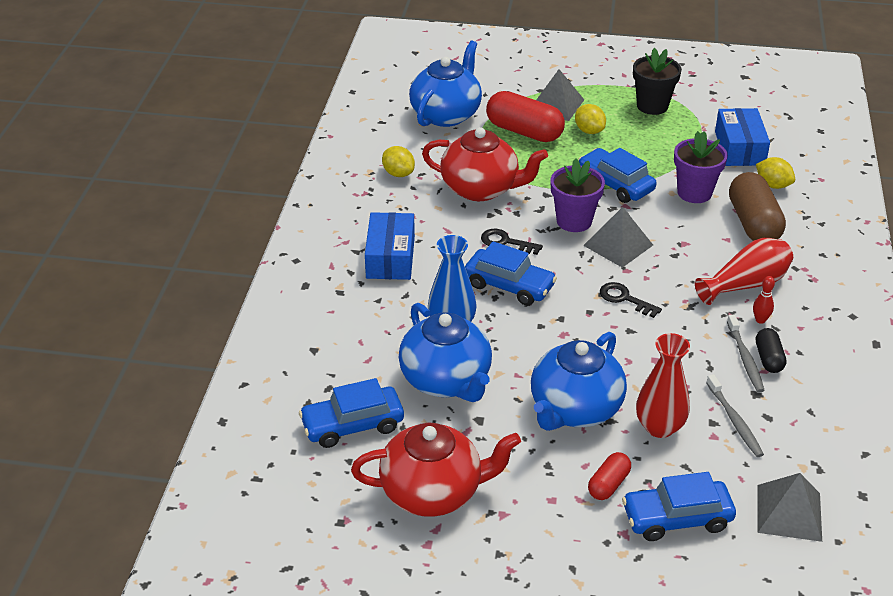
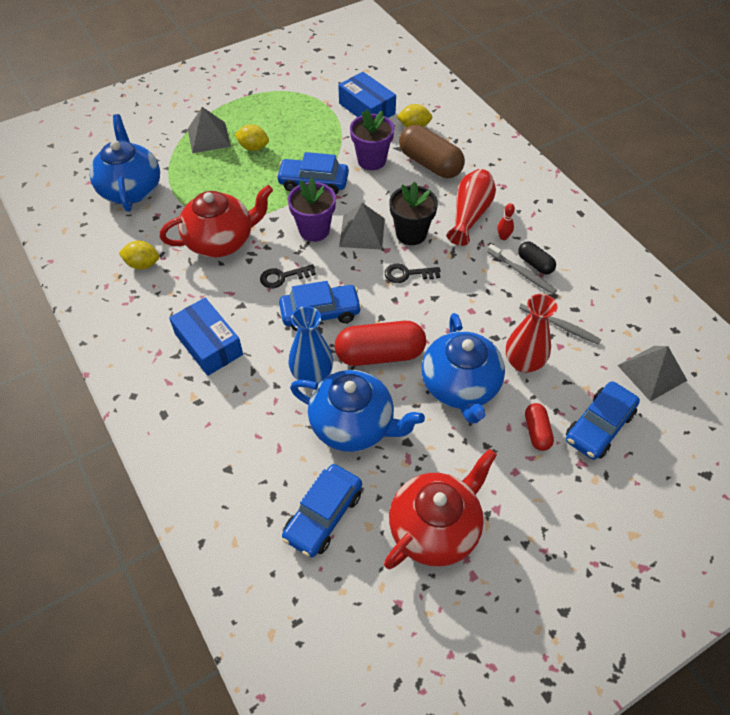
camera: 40 degrees left, 15 degrees up
(524, 131) = (206, 173): red capsule -> red capsule (380, 354)
(652, 106) = (278, 104): black flower pot -> black flower pot (411, 233)

